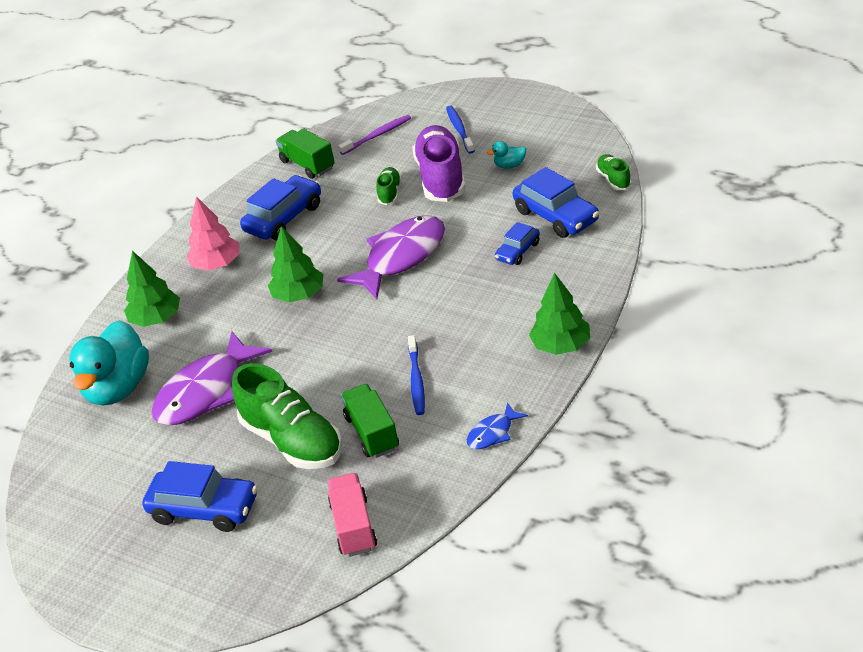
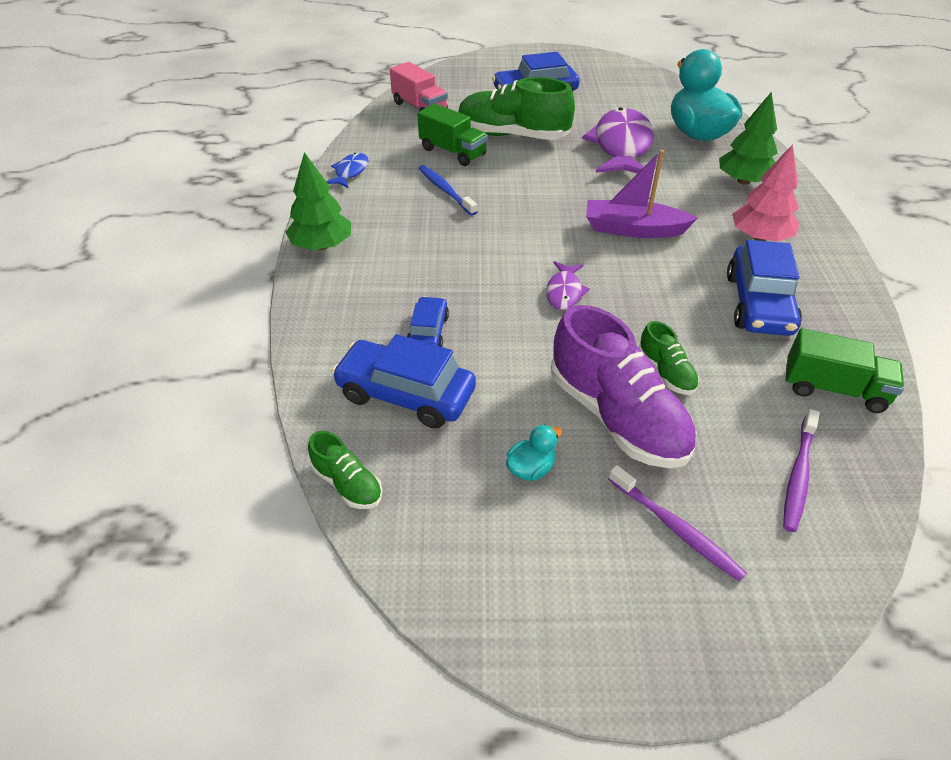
camera: 145 degrees right, 5 degrees up
(299, 295) = (633, 229): green tree -> purple boat
(401, 257) = (564, 292): purple fish -> purple fish, size x0.47
(459, 129) = (675, 528): blue toothbrush -> purple toothbrush

